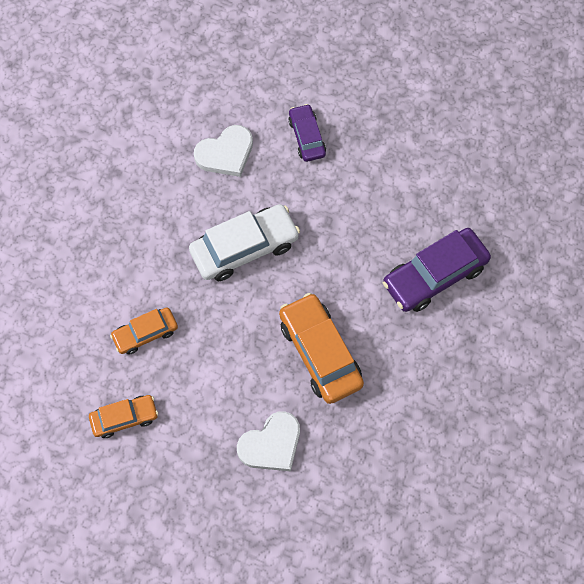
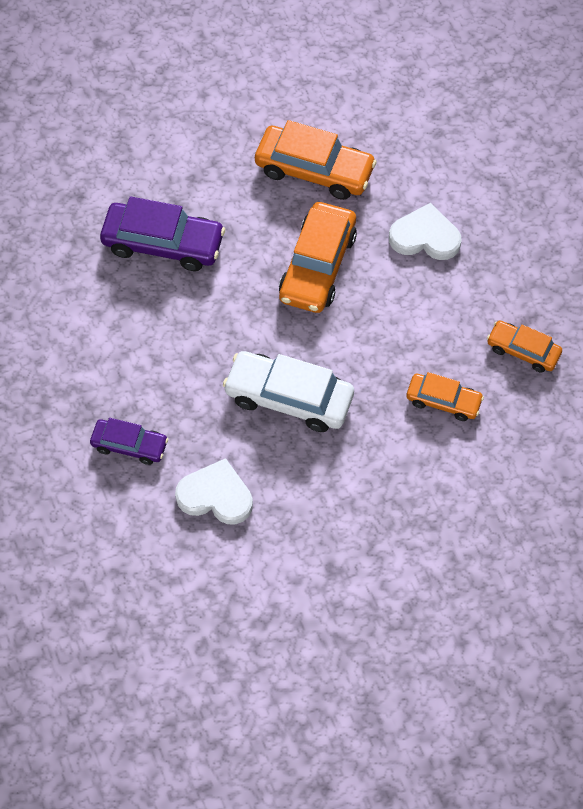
camera: 135 degrees left, 5 degrees down
(307, 137) = (129, 445): purple car -> purple car turned 105 degrees counterclockwise
(399, 425) = (314, 170): none -> orange car

